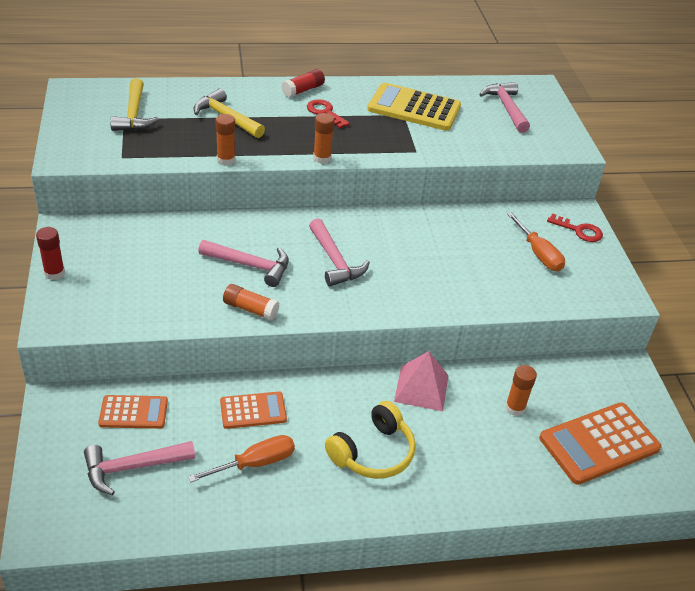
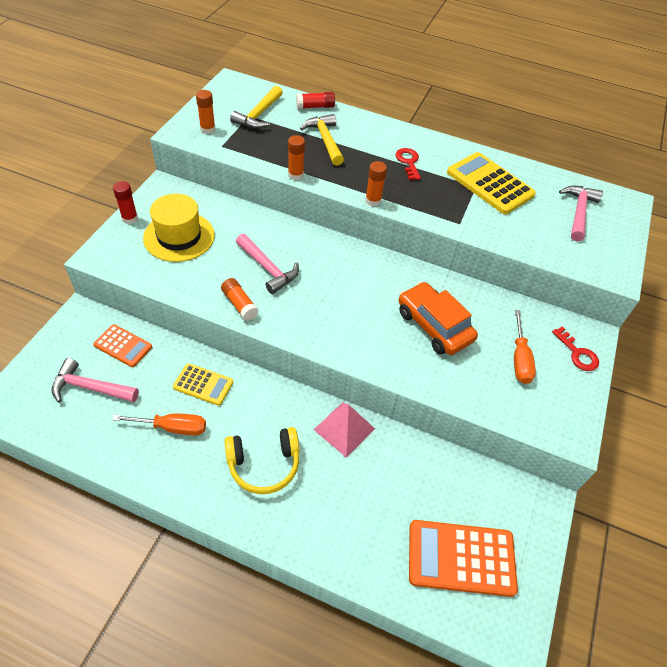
camera: 30 degrees right, 10 degrees up
(128, 270) = (179, 236): none -> yellow hat
(253, 410) = (203, 384): orange calculator -> yellow calculator
(303, 90) = (406, 137): red glue stick -> red glue stick (315, 106)
(335, 261) = (336, 292): pink hammer -> none
(447, 255) = (434, 325): none -> orange car
(515, 408) = (410, 486): orange glue stick -> orange glue stick (207, 129)

